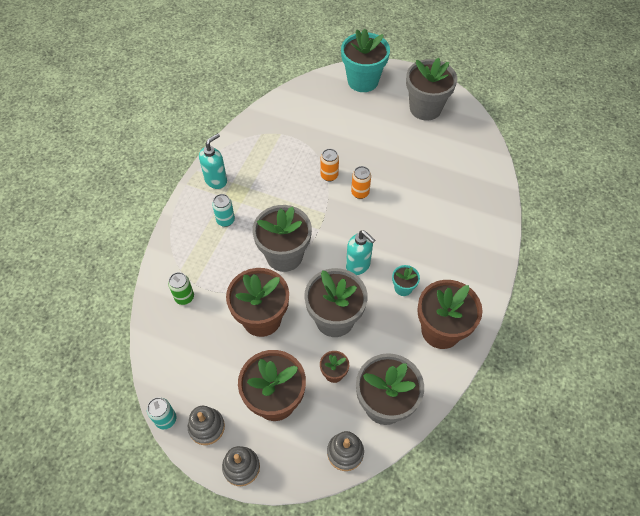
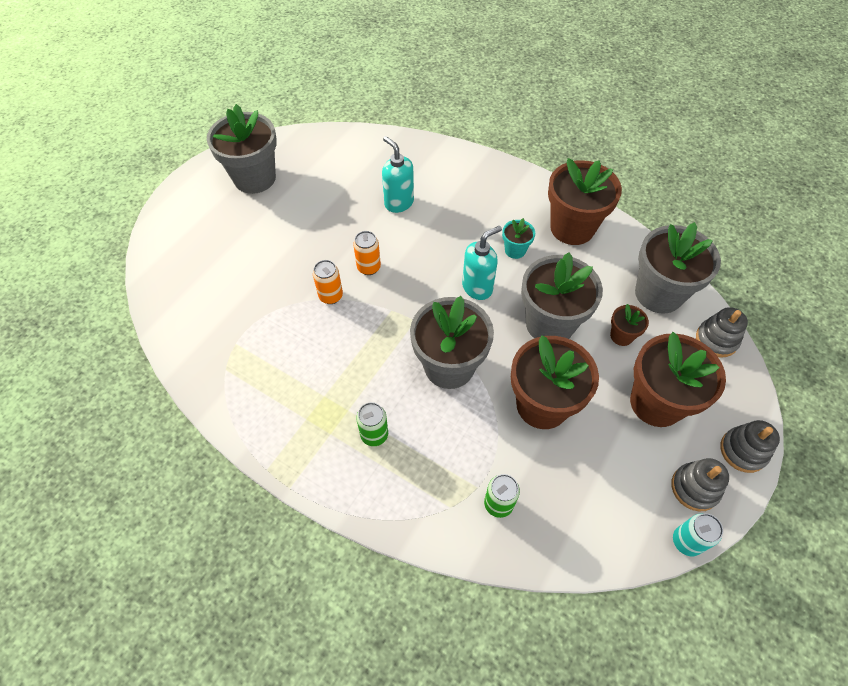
camera: 80 degrees left, 0 degrees up
(216, 180) = (295, 441): turquoise soap dispenser -> turquoise soap dispenser (398, 203)
(225, 220) = (374, 435): turquoise can -> green can
(363, 81) = (177, 232): turquoise flower pot -> none

